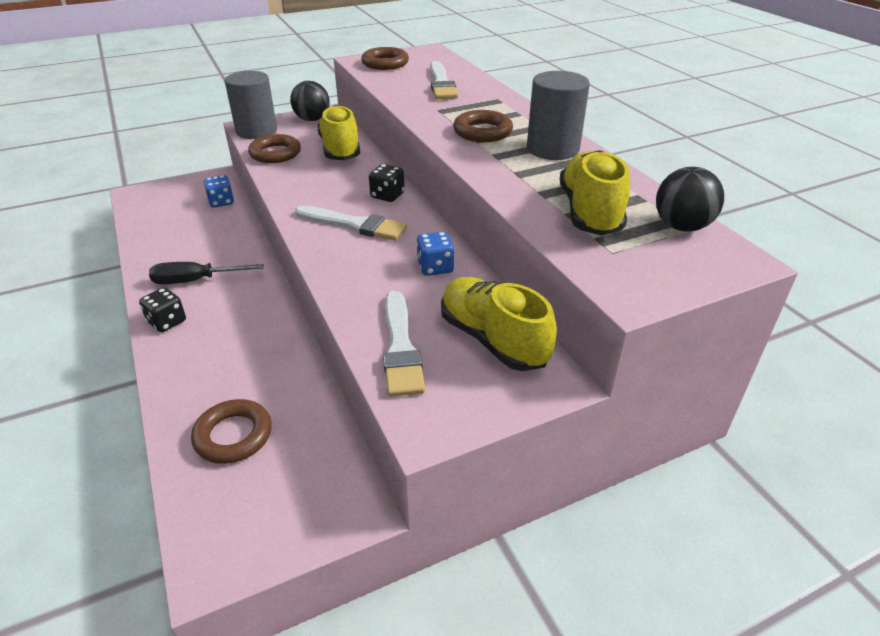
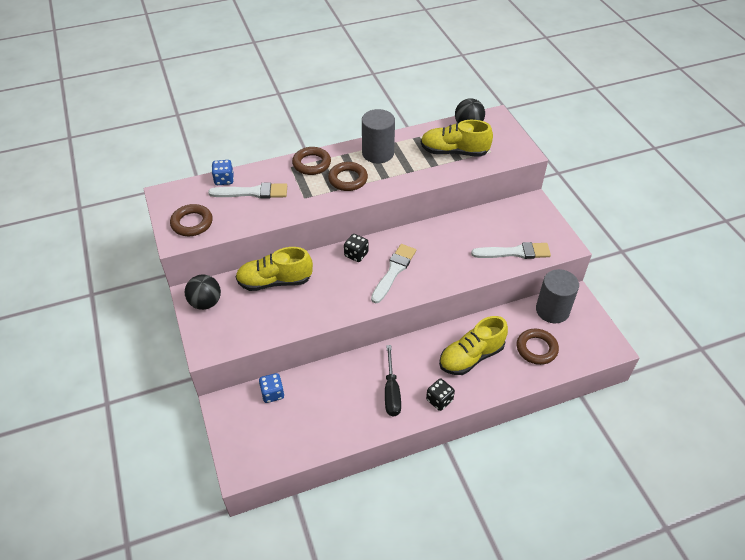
camera: 85 degrees left, 10 degrees up
(256, 131) = (221, 341): grey cylinder -> grey cylinder (552, 310)
(275, 153) = (273, 323): brown ring -> brown ring (311, 164)
(435, 267) = (444, 235): blue dice -> blue dice (224, 180)
(493, 339) = (506, 219): yellow shoe -> yellow shoe (471, 357)

